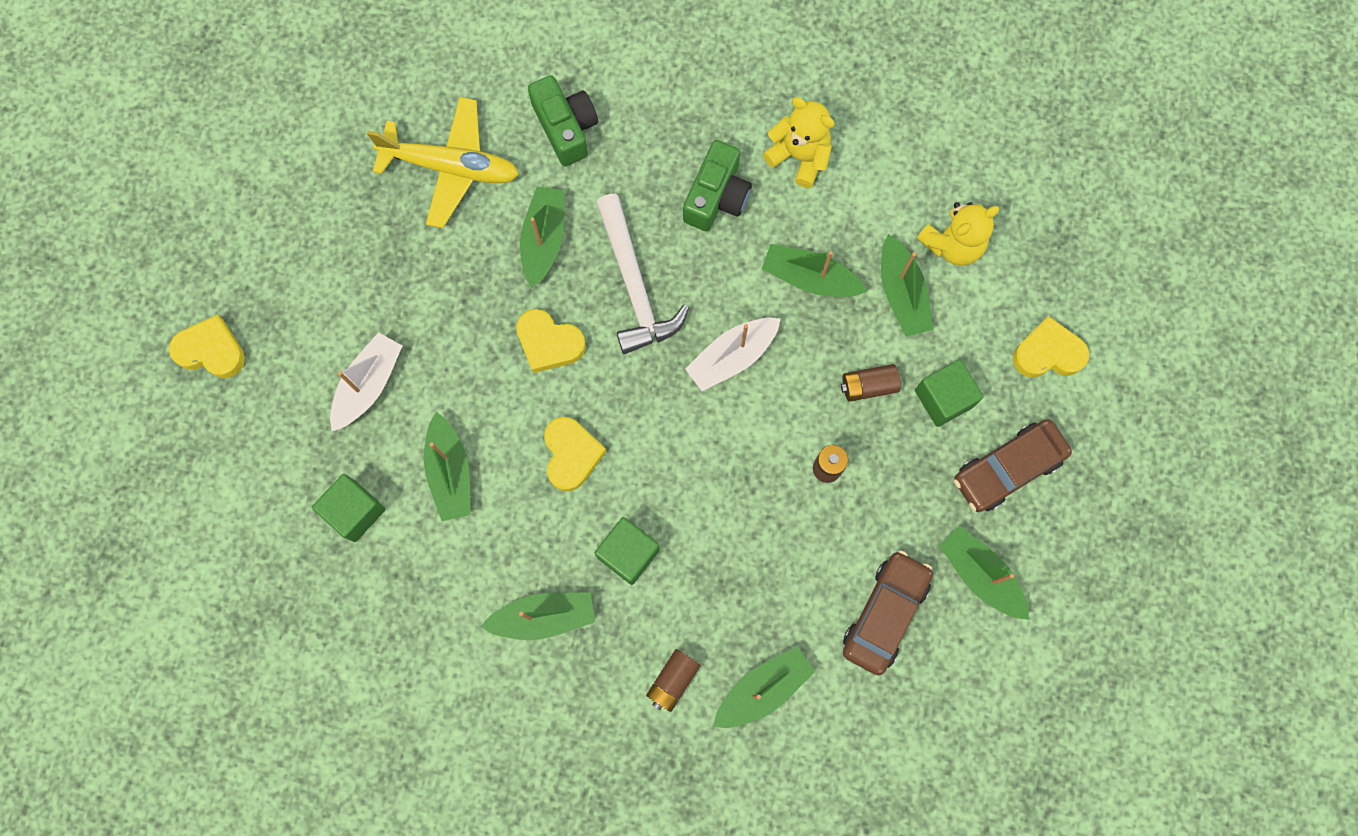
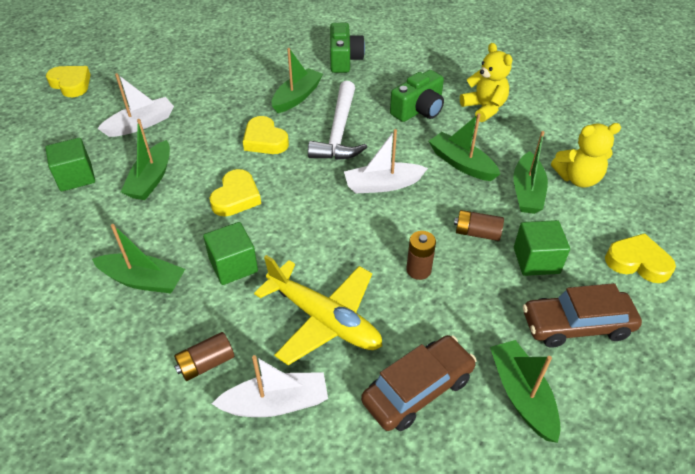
camera: 25 degrees right, 30 degrees down
(451, 167) = (267, 56): yellow plane -> yellow plane (324, 319)
(762, 689) = (276, 403): green boat -> white boat

